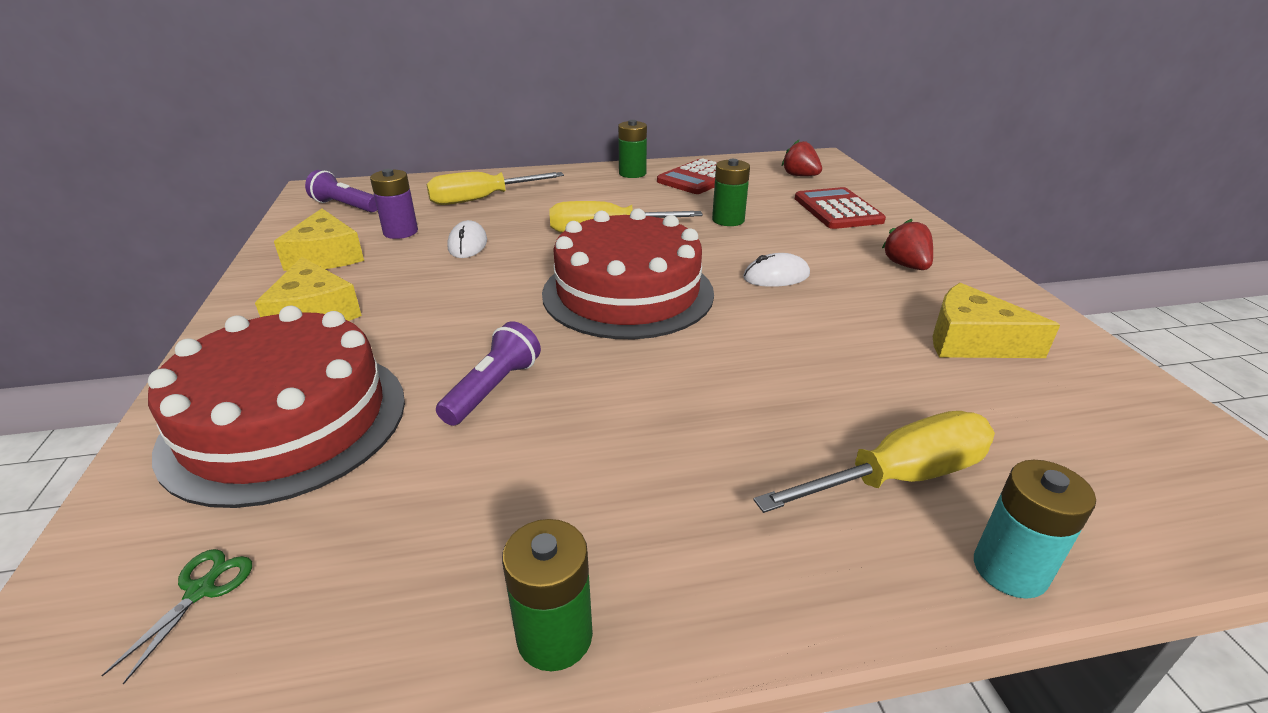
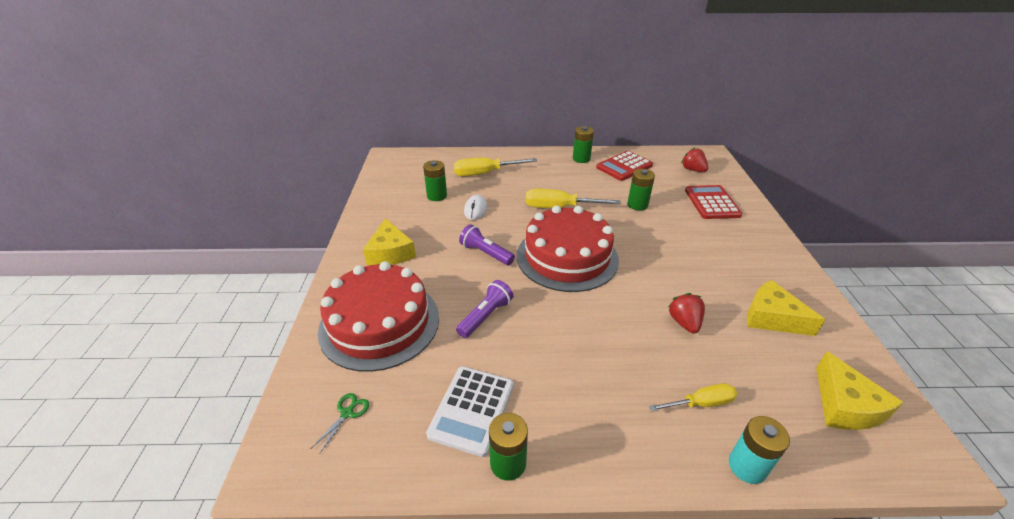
camera: 10 degrees right, 5 degrees up
(326, 256) = (395, 211): yellow cheese -> yellow cheese (845, 405)
(345, 206) = (404, 172): purple flashlight -> purple flashlight (485, 253)
(400, 232) = (437, 196): purple battery -> green battery
(473, 546) = (472, 410): none -> white calculator
(776, 276) = (659, 254): white mouse -> none
(898, 477) = (700, 403): yellow screwdriver -> yellow screwdriver, size x0.62
(906, 265) = (746, 254): red strawberry -> red strawberry (684, 322)

